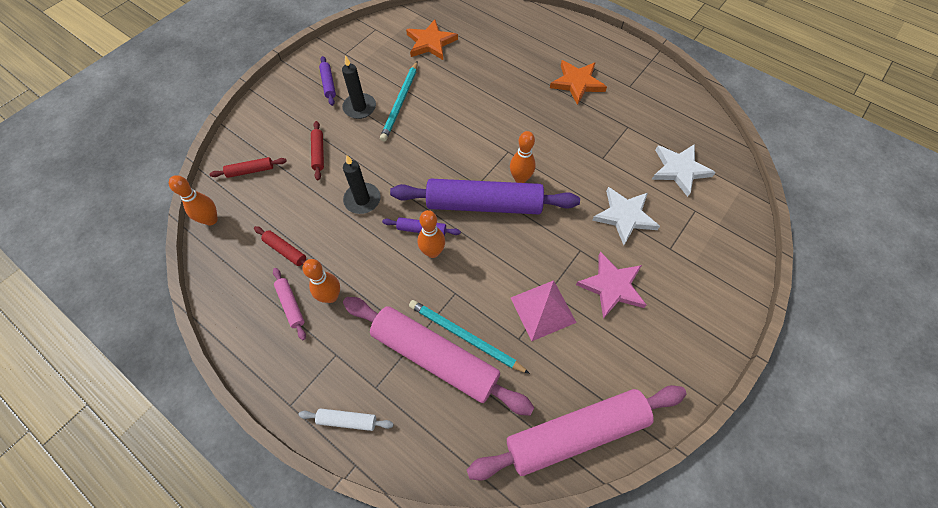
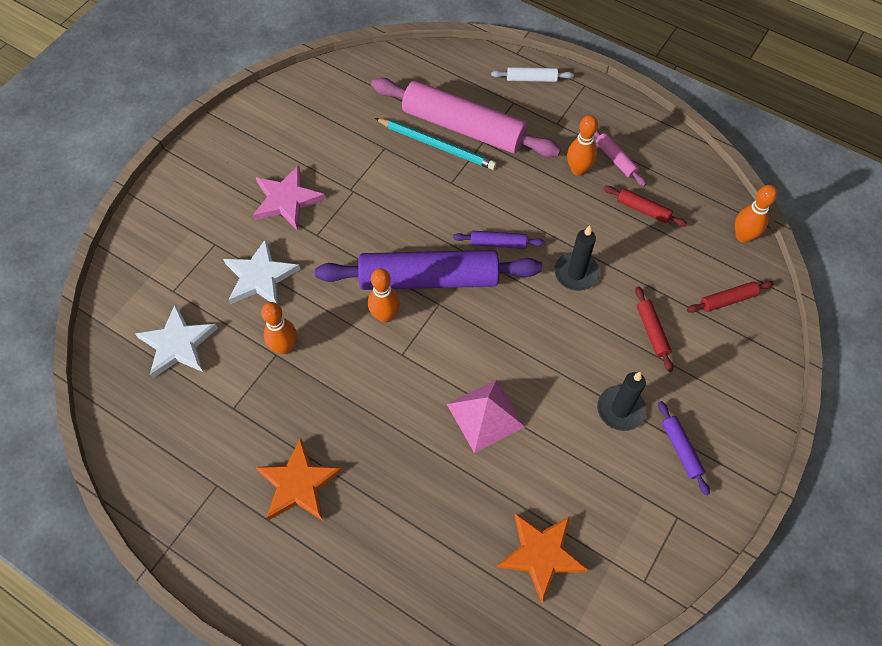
camera: 175 degrees right, 0 degrees up
(400, 103) = (563, 423): turquoise pencil -> none
(432, 252) = (481, 220): orange bowling pin -> orange bowling pin (285, 347)
(543, 310) = (360, 173): pink pyramid -> pink pyramid (485, 415)
(575, 433) = (335, 84): pink rolling pin -> none

